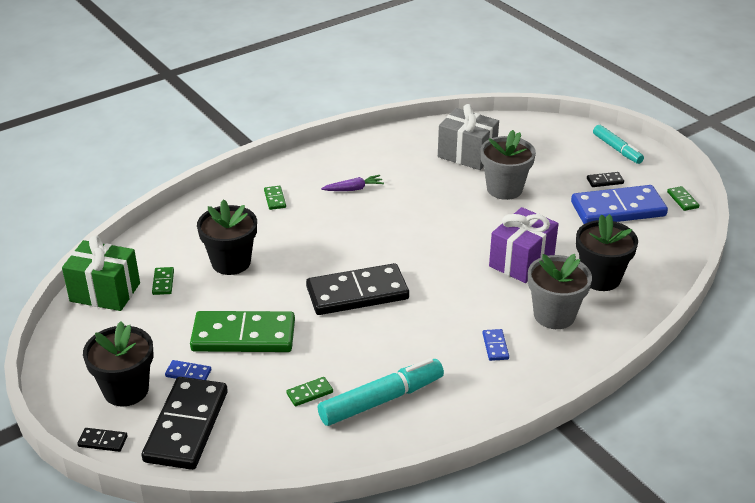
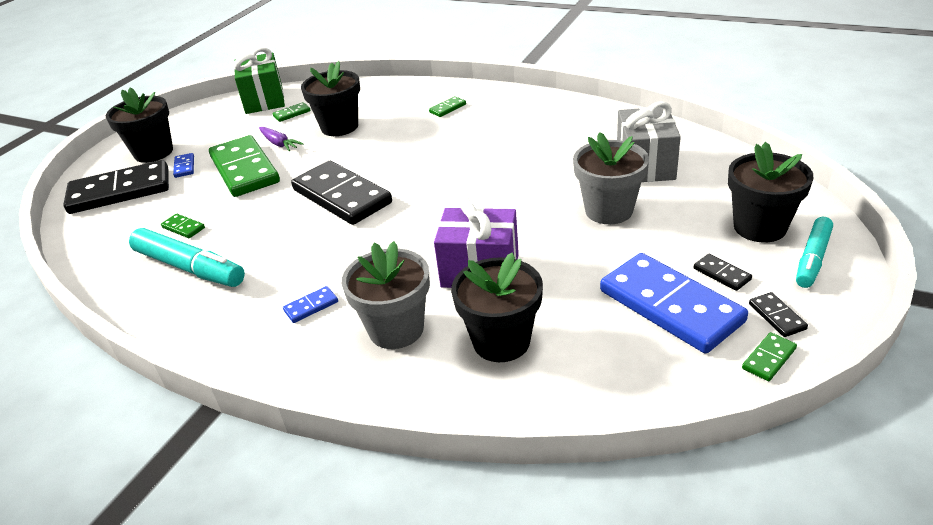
camera: 65 degrees right, 0 degrees up
(103, 441) = (93, 167): black domino -> black domino (777, 316)
(353, 189) = (504, 133): purple carrot -> purple carrot (279, 144)
(574, 150) = (759, 227): none -> black flower pot

